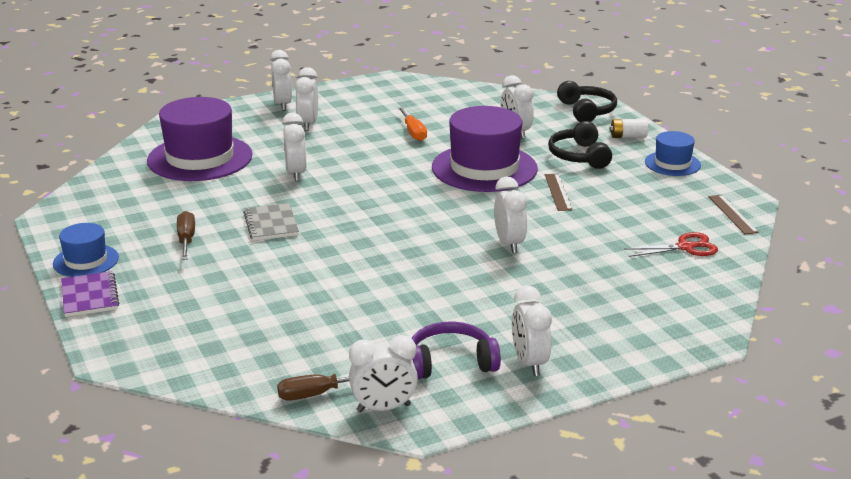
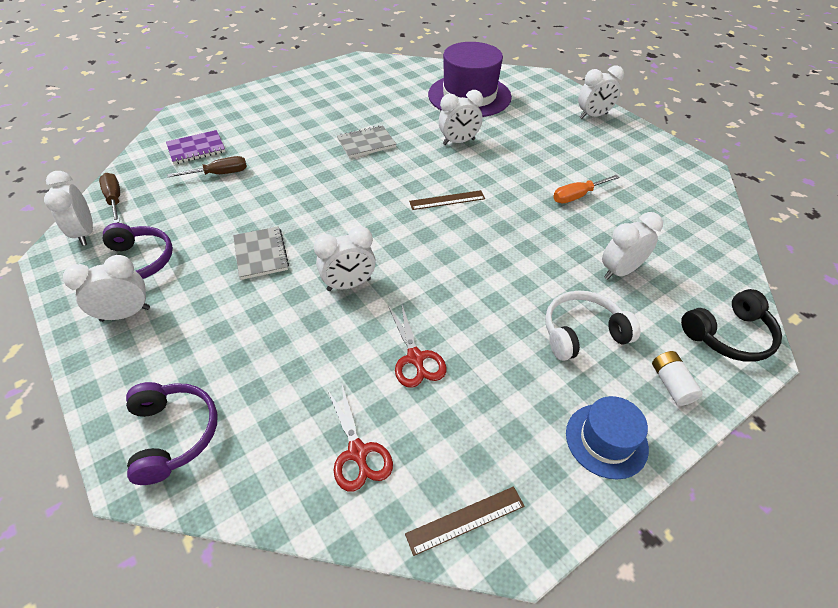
camera: 80 degrees right, 20 degrees up
(86, 261) = (303, 82): blue hat -> none
(89, 296) = (258, 92): purple notebook -> purple notebook (196, 149)
(186, 240) = (336, 112): brown screwdriver -> brown screwdriver (219, 174)
(308, 124) = (560, 134): white clock -> none
(454, 289) = (261, 254): none -> grey notebook
(484, 168) = (515, 253): purple hat -> none
(557, 192) = (477, 317): brown ruler -> brown ruler (447, 200)
(579, 156) = (582, 333): black headphones -> white headphones
(599, 220) = (415, 358): none -> red scissors
(672, 325) = (173, 434): none -> purple headphones

